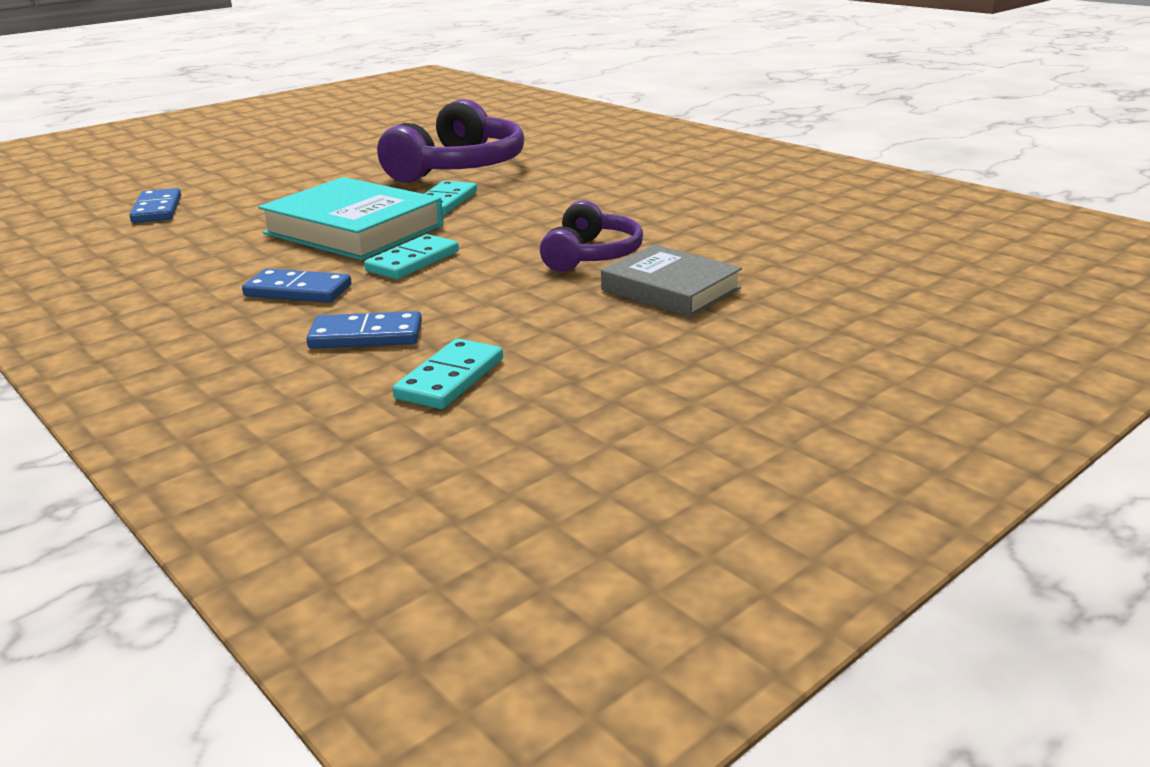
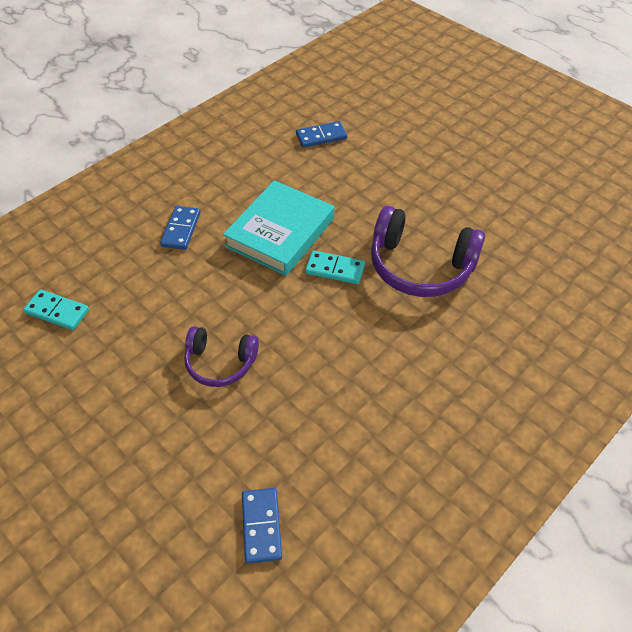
camera: 85 degrees right, 25 degrees up
(366, 336) = (115, 269): blue domino -> blue domino (261, 526)
(413, 261) = (220, 271): turquoise domino -> none
(670, 289) = (155, 409): grey book -> none

